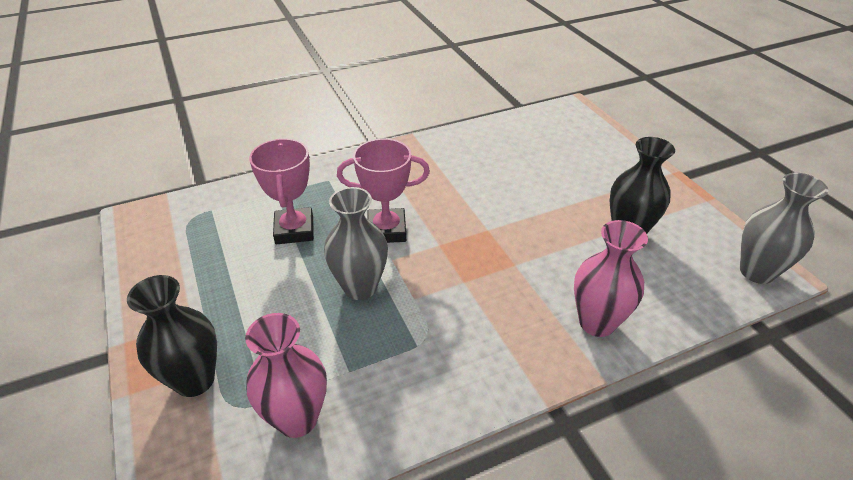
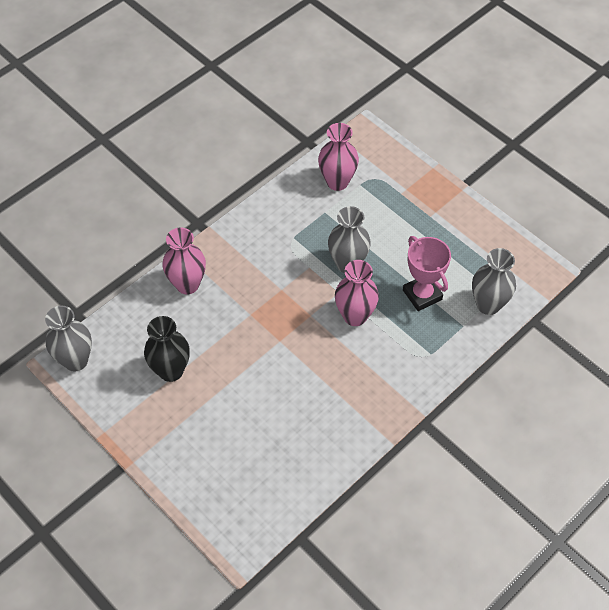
camera: 160 degrees right, 15 degrees up
(194, 380) = (404, 183): black vase -> none
(232, 203) = (488, 305): none -> grey vase
(386, 230) = (355, 316): pink trophy -> pink vase

